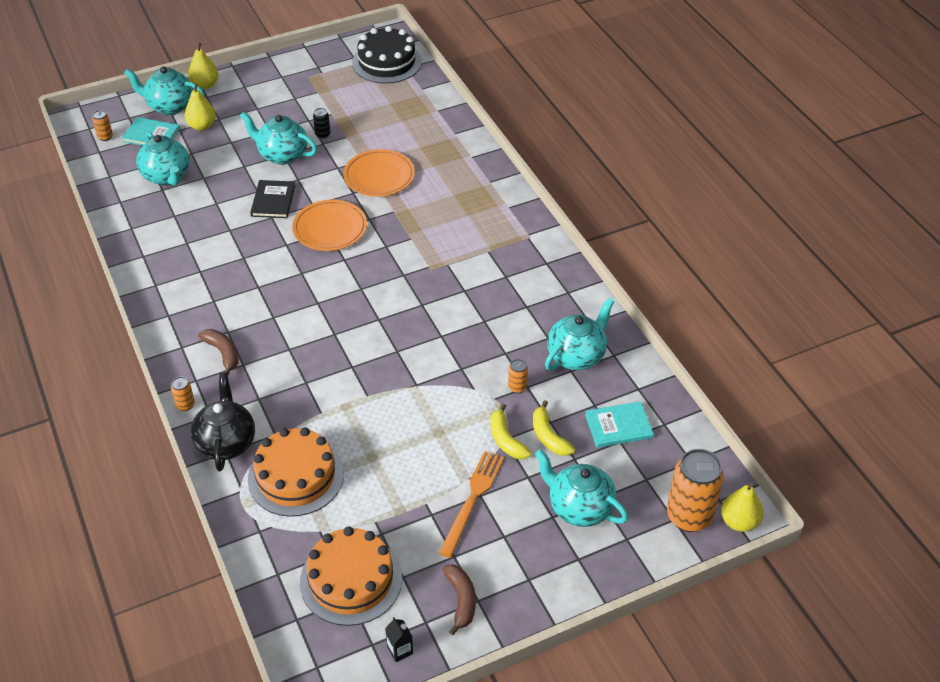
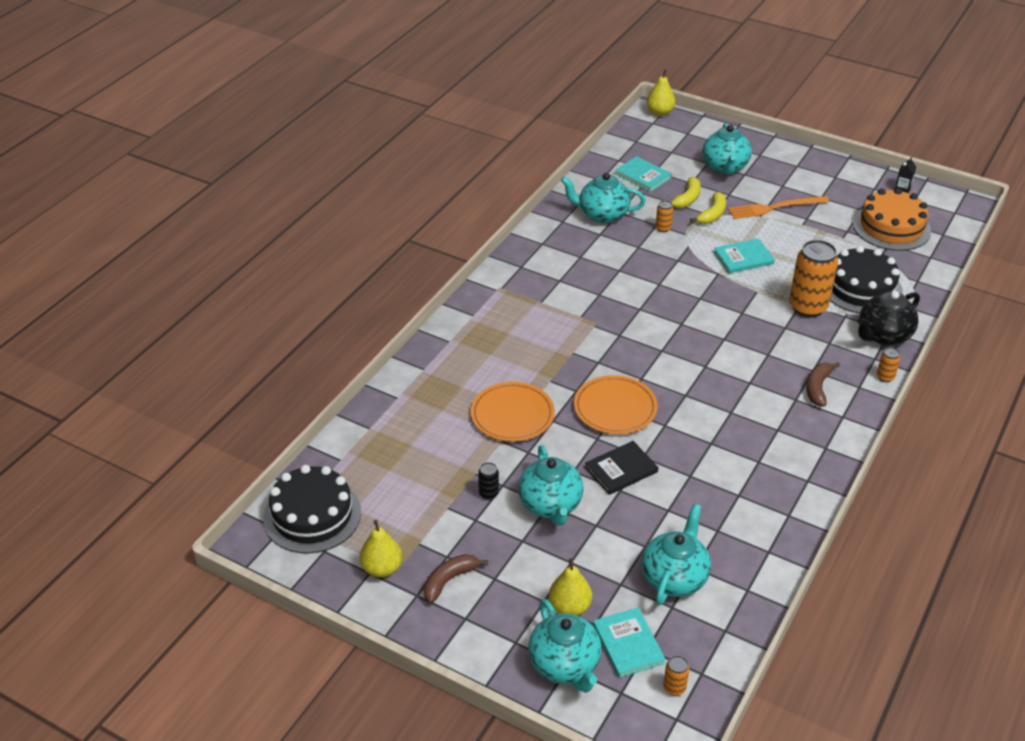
camera: 125 degrees left, 5 degrees down
(205, 85) = (495, 660): yellow pear -> yellow pear (382, 568)
(296, 476) = (861, 288): orange cake -> black cake
(420, 418) = (743, 258): none -> turquoise book
(461, 600) = (844, 182): brown banana -> brown banana (449, 580)
(689, 516) = (678, 129): orange can -> orange can (807, 307)

